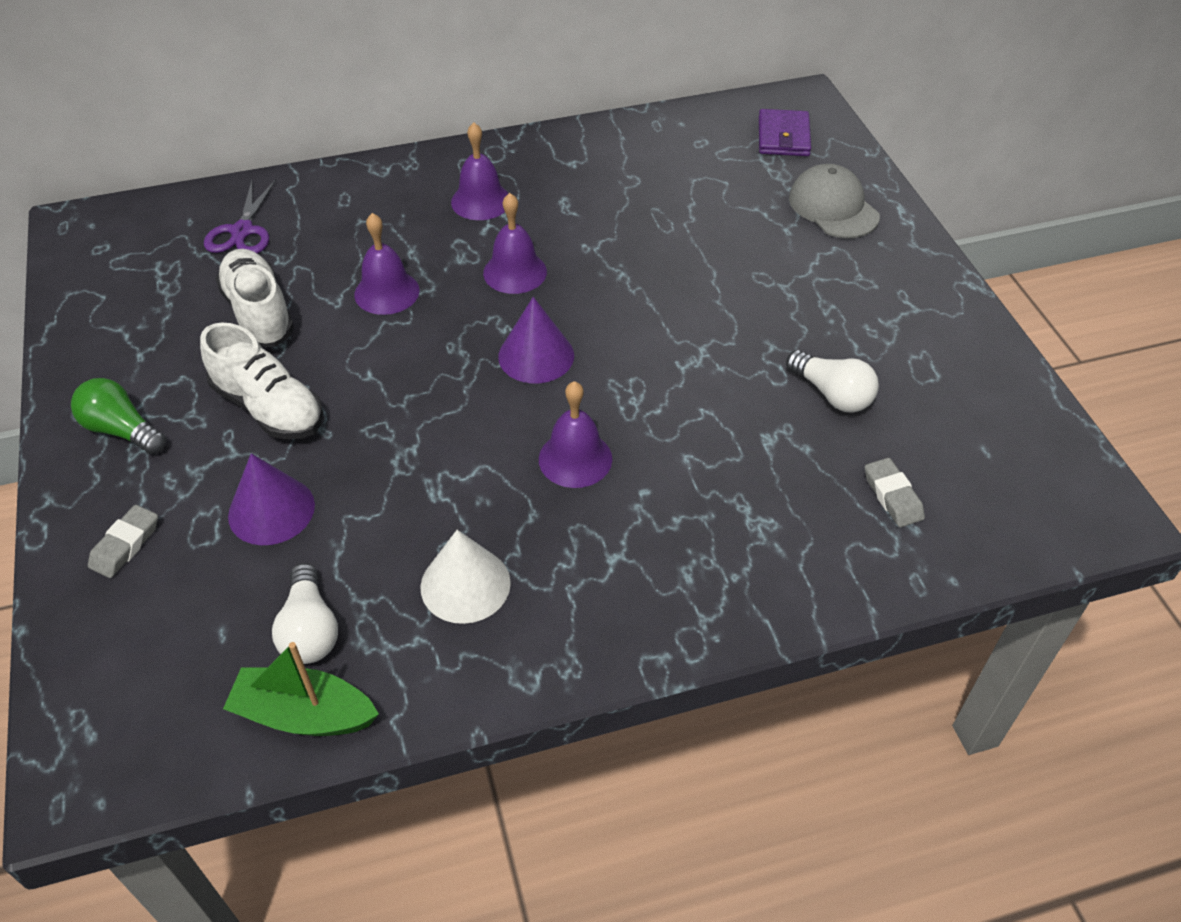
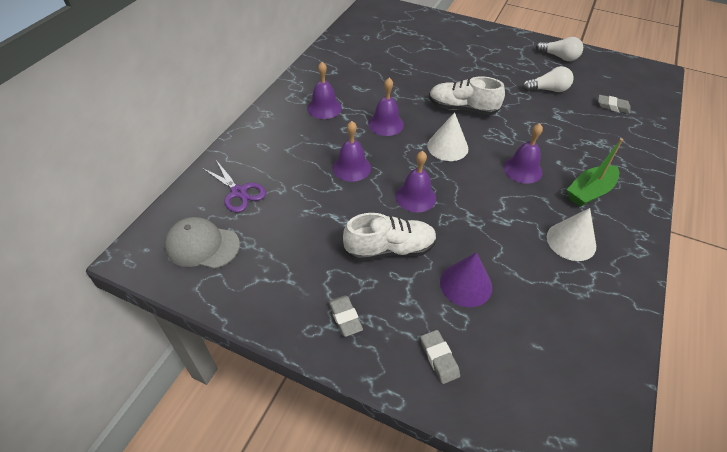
camera: 50 degrees left, 0 degrees up
(122, 430) = (345, 317): green light bulb -> grey eraser
(259, 313) = (313, 218): white shoe -> white shoe (462, 109)
(304, 714) = (613, 338): green boat -> green boat (589, 192)
(310, 630) = (560, 309): white light bulb -> white light bulb (559, 57)
(392, 379) = (415, 197): none -> purple bell
(536, 355) = (447, 147): purple cone -> white cone
(783, 137) = (390, 19): purple wallet -> none
(833, 207) = (445, 33): grey cap -> grey cap (202, 245)

